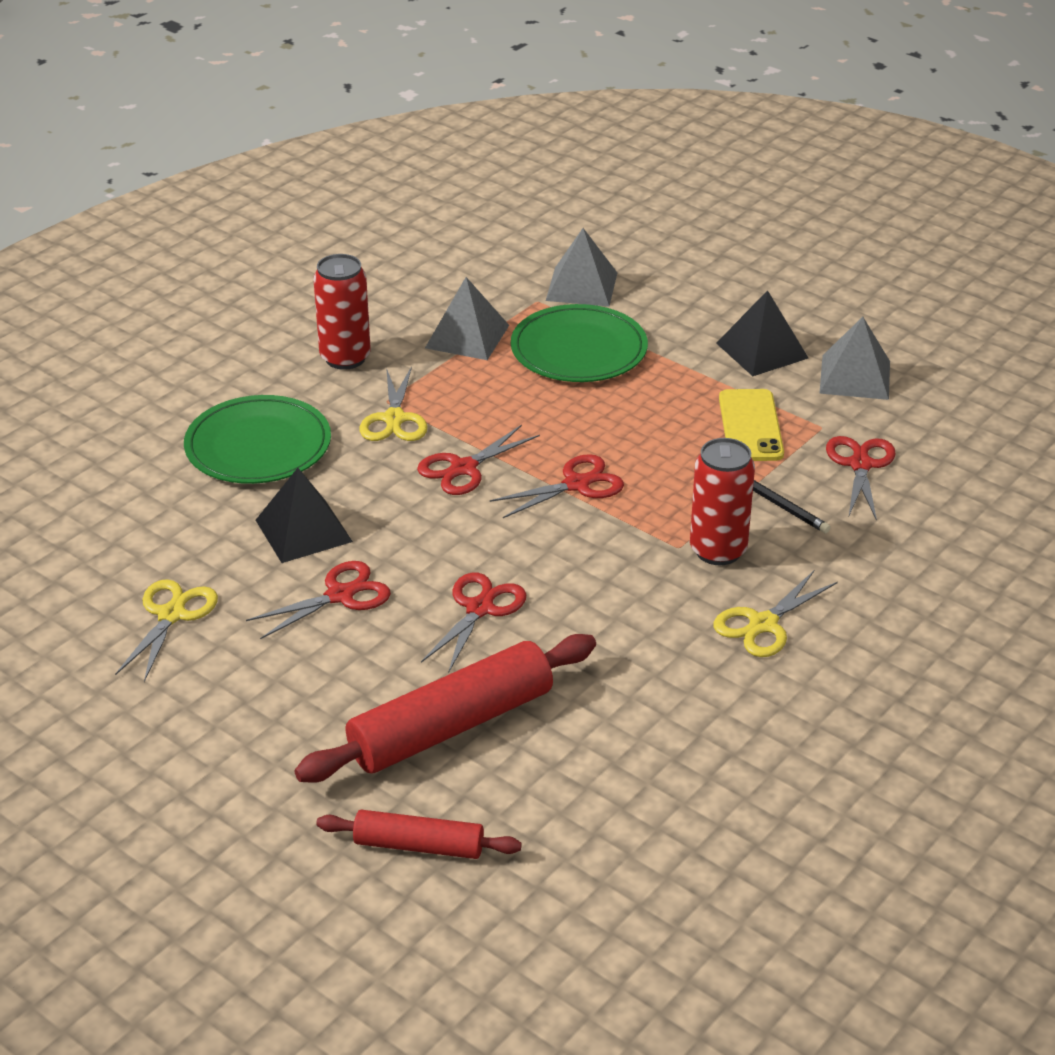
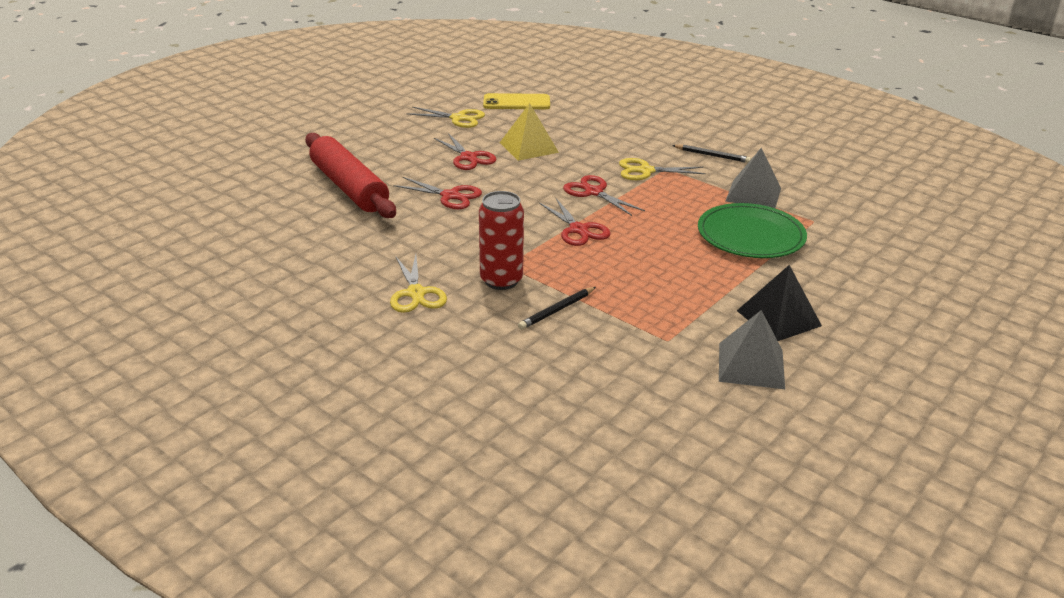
camera: 90 degrees right, 5 degrees down
(258, 445) = (611, 134): green plate -> none
(303, 530) = (529, 147): black pyramid -> yellow pyramid
(345, 358) = (712, 156): red can -> black pencil
(419, 845) = (261, 179): red rolling pin -> none
(581, 286) = (844, 239): grey pyramid -> none
(750, 426) = (662, 305): yellow phone -> yellow phone (516, 102)
(763, 624) = (416, 293): yellow scissors -> yellow scissors turned 150 degrees counterclockwise
(860, 465) = (614, 355): red scissors -> none

